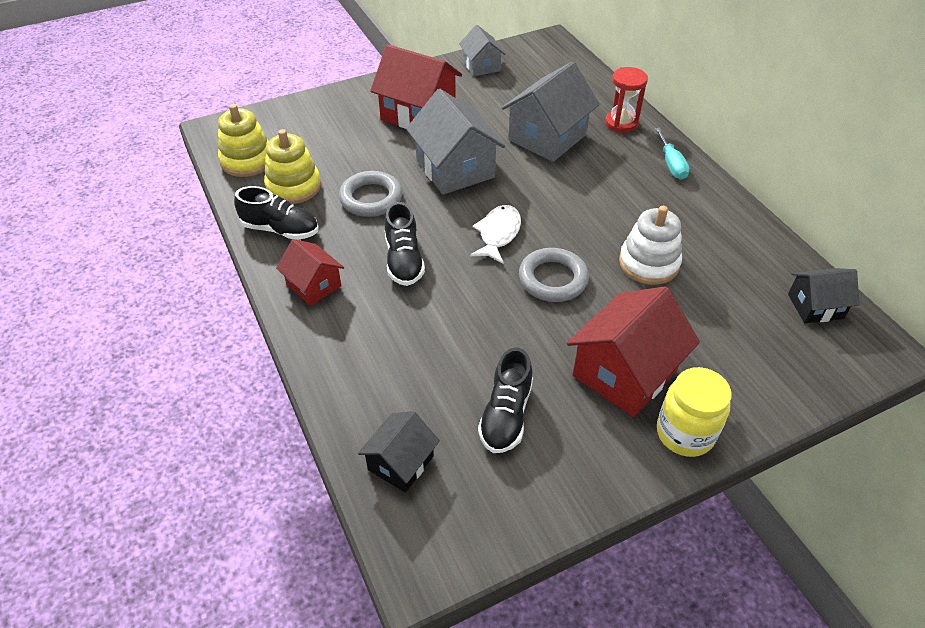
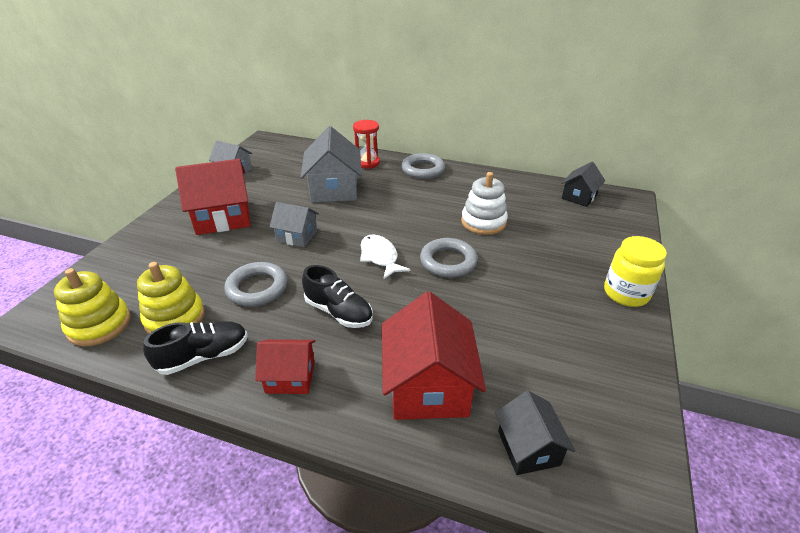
camera: 45 degrees left, 10 degrees down
(455, 168) = (297, 236): grey house -> grey house, size x0.58
(506, 415) = (538, 358): black shoe -> none
(624, 373) = (556, 285): red house -> red house (428, 386)
(671, 164) = (423, 169): turquoise screwdriver -> grey ring

